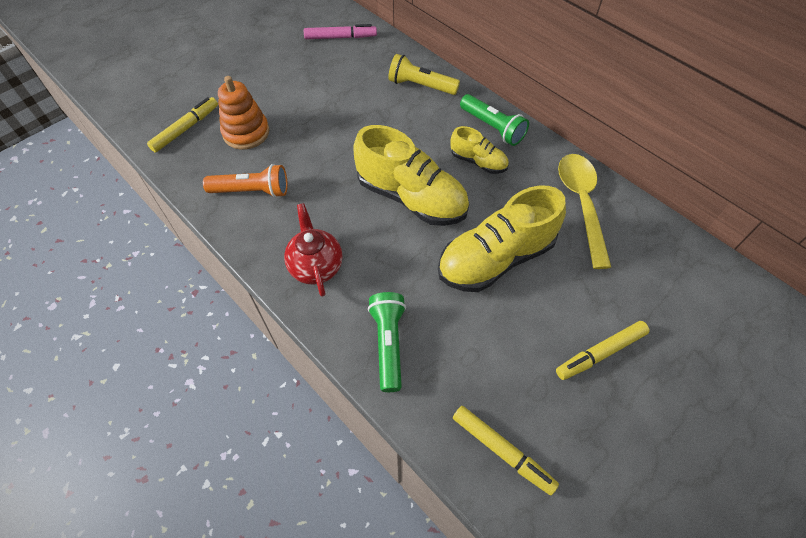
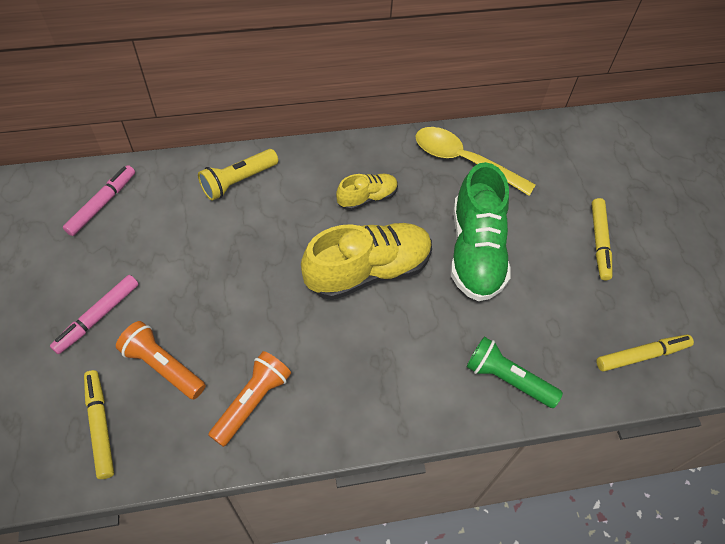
camera: 60 degrees left, 0 degrees up
(246, 133) = (163, 366): orange stacking toy -> orange flashlight
(258, 84) = (98, 317): none -> pink marker
(316, 266) = (389, 392): red teapot -> none
(492, 127) = (337, 163): green flashlight -> none
(495, 258) = (475, 251): yellow shoe -> green shoe

